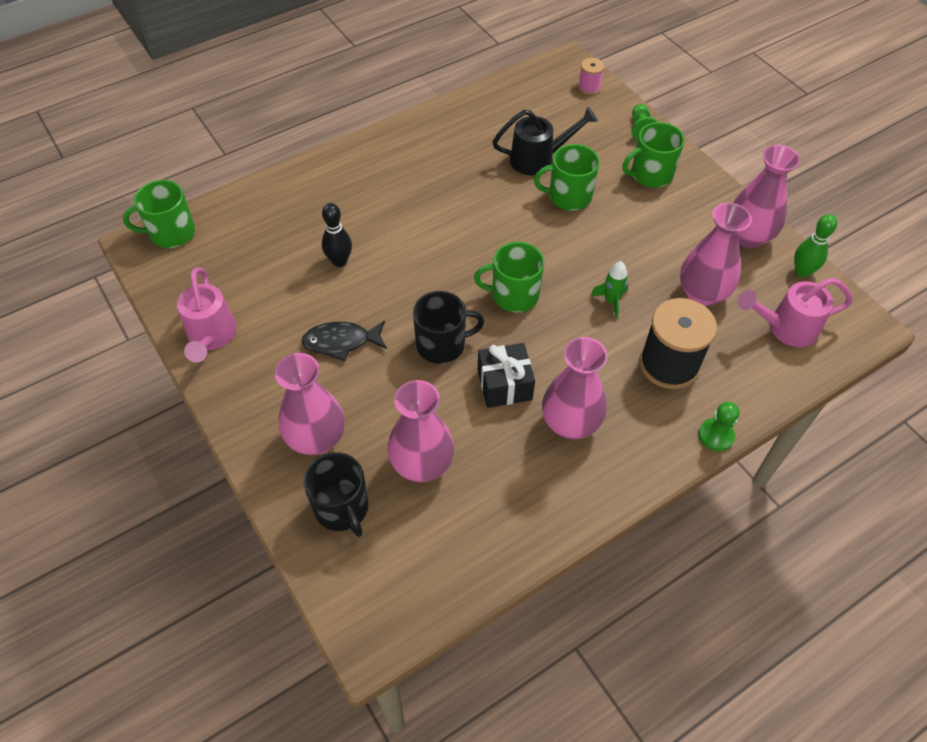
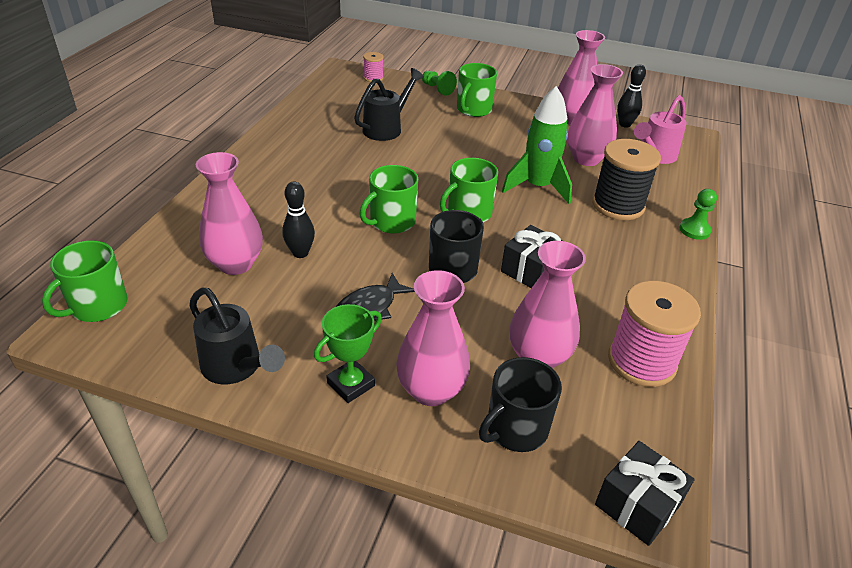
camera: 40 degrees left, 15 degrees down
(211, 337) = (236, 367): pink watering can -> black watering can
(269, 398) = (351, 384): none -> green trophy
(342, 508) = (515, 429): black mug -> black mug turned 120 degrees clockwise
(362, 622) = (637, 505): none -> black gift
(500, 523) = (641, 361): none -> pink spool
(568, 196) = (434, 141): green mug -> green mug (391, 222)
(570, 423) = (604, 271): pink vase -> pink vase (235, 264)
(611, 301) = (537, 187): green rocket -> green rocket, size x1.99
(802, 272) = (624, 124): green bowling pin -> black bowling pin

